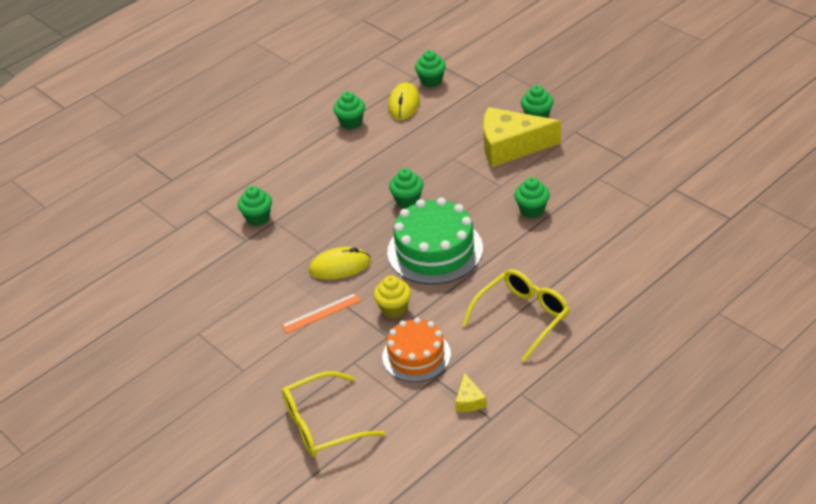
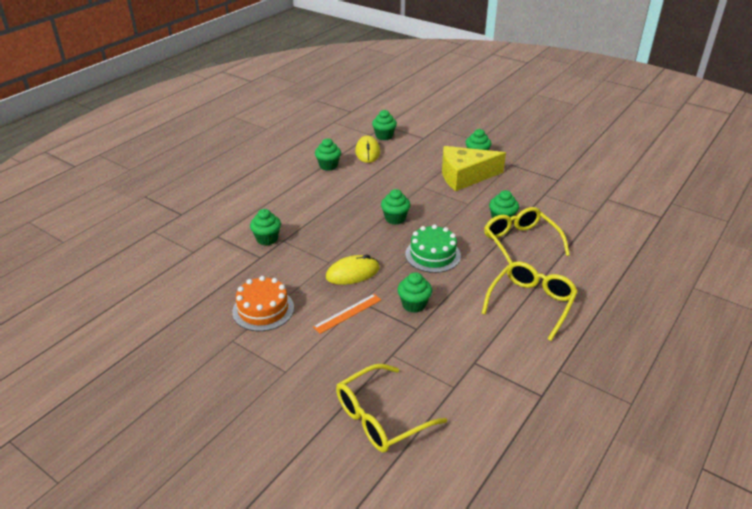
camera: 15 degrees left, 5 degrees down
(394, 309) = (414, 304): yellow cupcake -> green cupcake
(416, 355) = (449, 344): orange cake -> orange cake (263, 309)
(435, 250) = (433, 255): green cake -> green cake, size x0.66
(469, 400) = (514, 380): yellow cheese -> none
(542, 242) = (521, 243): none -> yellow glasses

